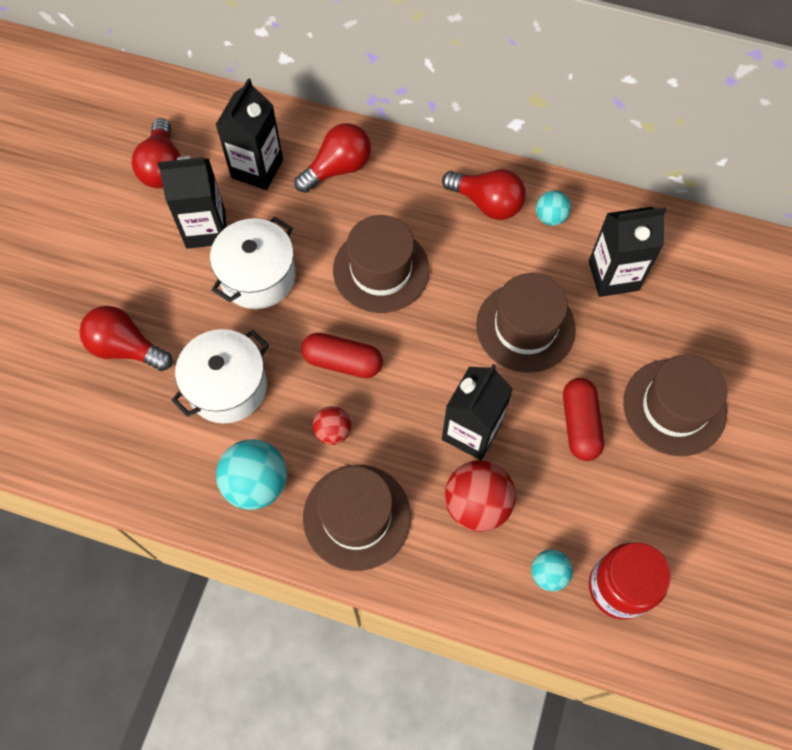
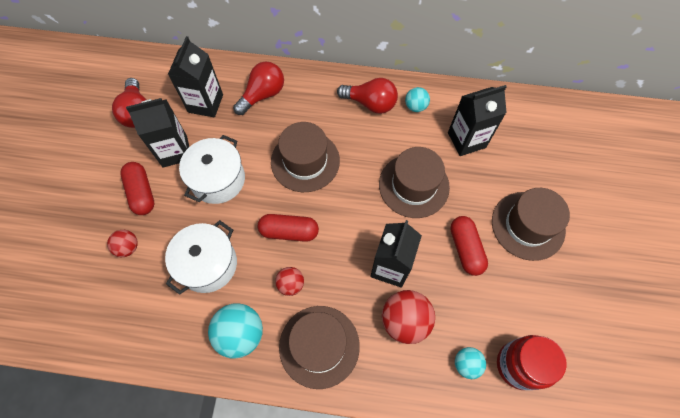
camera: 10 degrees left, 0 degrees up
(126, 348) = (128, 247): red light bulb -> red ball
(153, 278) = (141, 193): none -> red capsule

